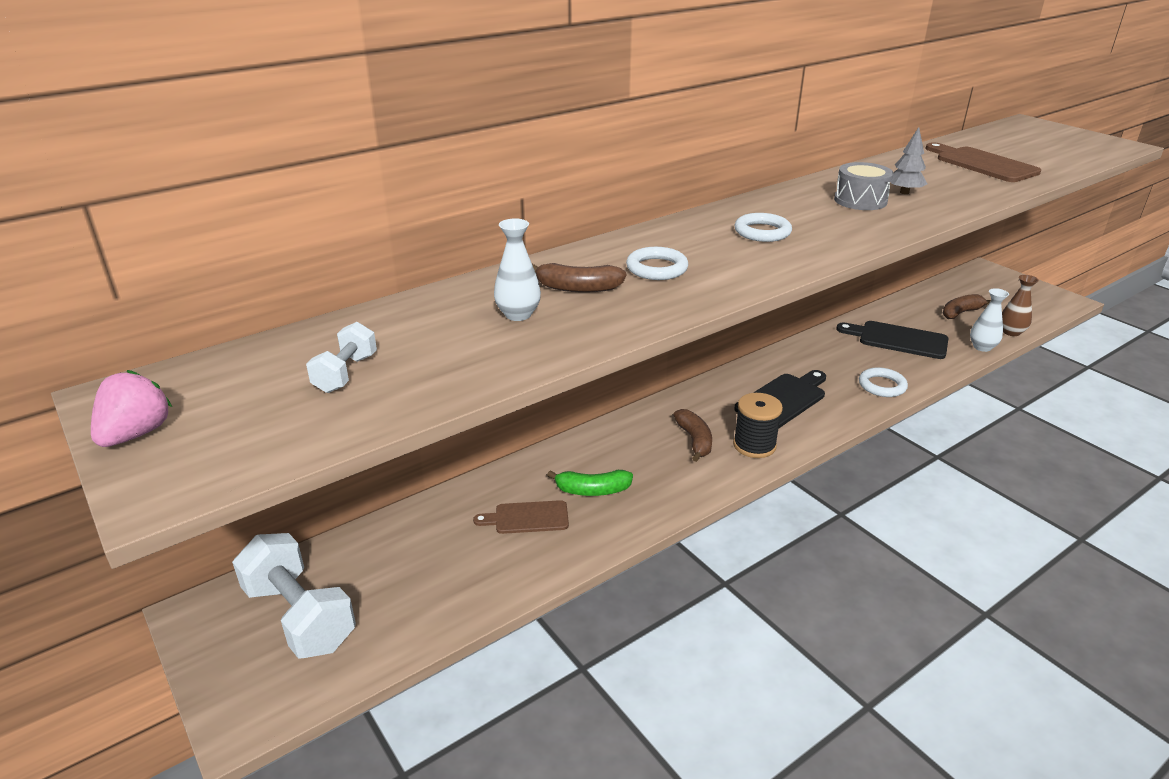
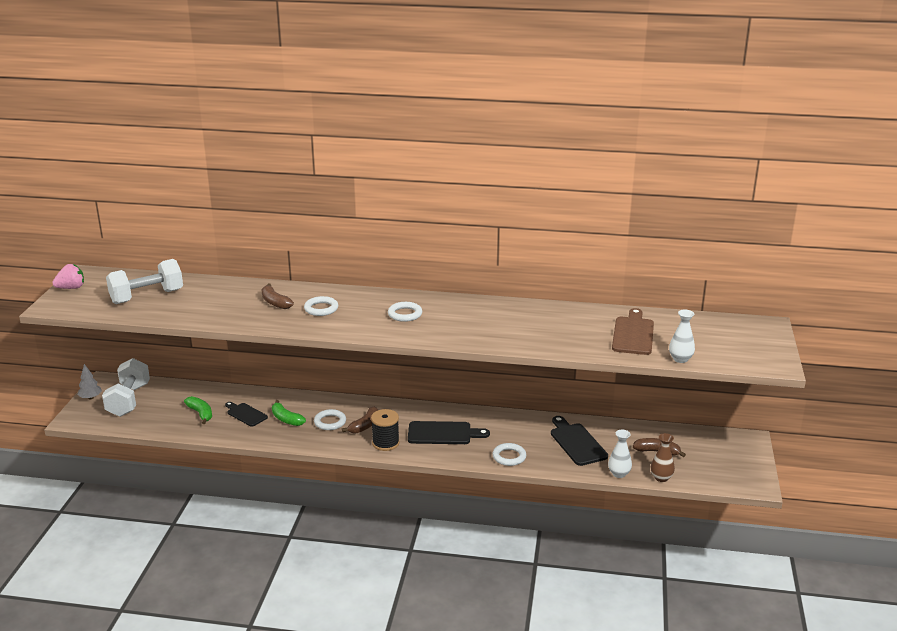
camera: 45 degrees right, 5 degrees down
(346, 373) = (147, 297): white dumbbell -> white dumbbell, size x1.98
(461, 559) = (201, 413): none -> green banana
(518, 314) = (233, 302): white vase -> white vase (680, 359)
(527, 518) = (245, 414): brown cutting board -> black cutting board
(650, 460) = (330, 422): none -> white ring
(860, 200) = (496, 321): grey drum -> none
(904, 192) = (532, 328): grey tree -> grey tree (90, 398)

